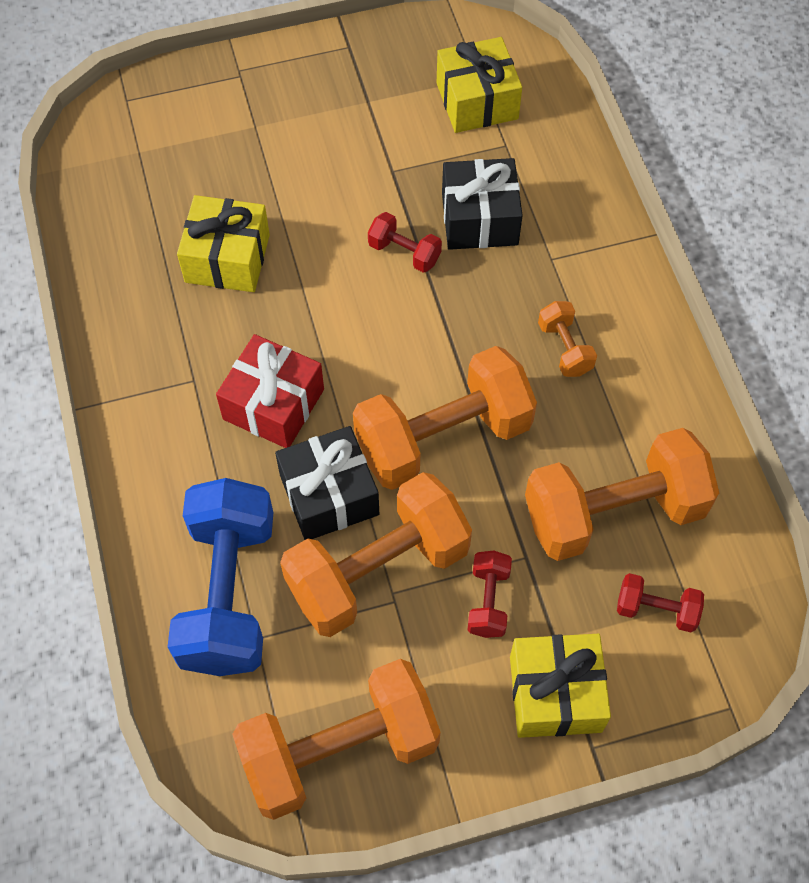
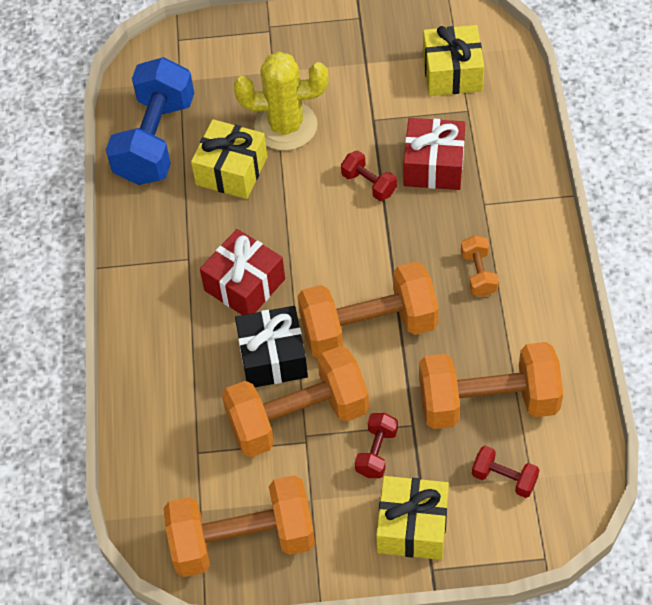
camera: 15 degrees right, 5 degrees down
(228, 593) = (184, 417): blue dumbbell -> blue dumbbell (155, 140)
(285, 193) = (286, 126): none -> yellow cactus
(479, 219) = (434, 165): black gift -> red gift

